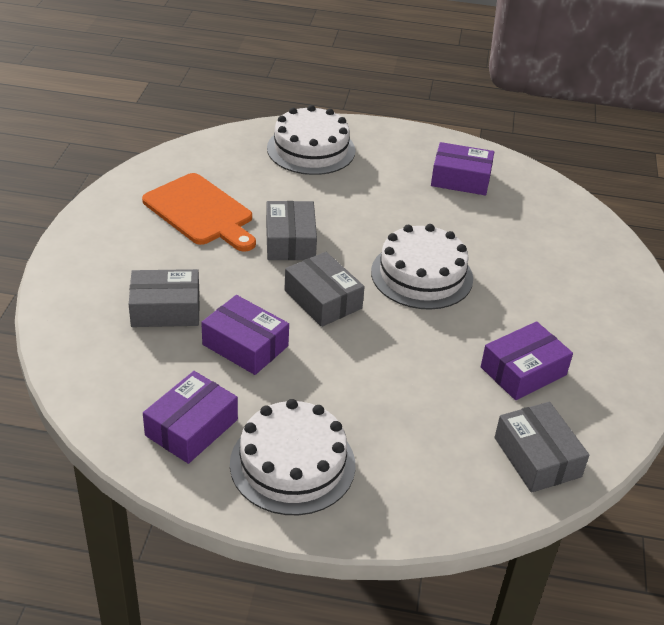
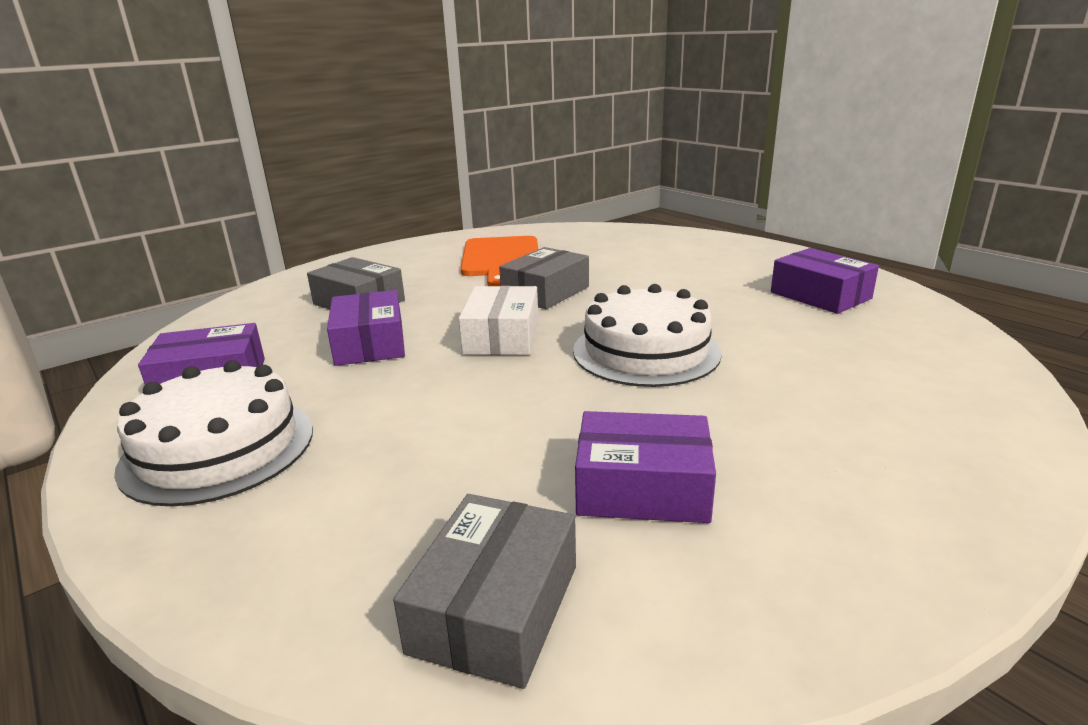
camera: 45 degrees right, 15 degrees down
(311, 149) = (671, 246): white cake -> none
(323, 299) = (502, 336): grey box -> white box

